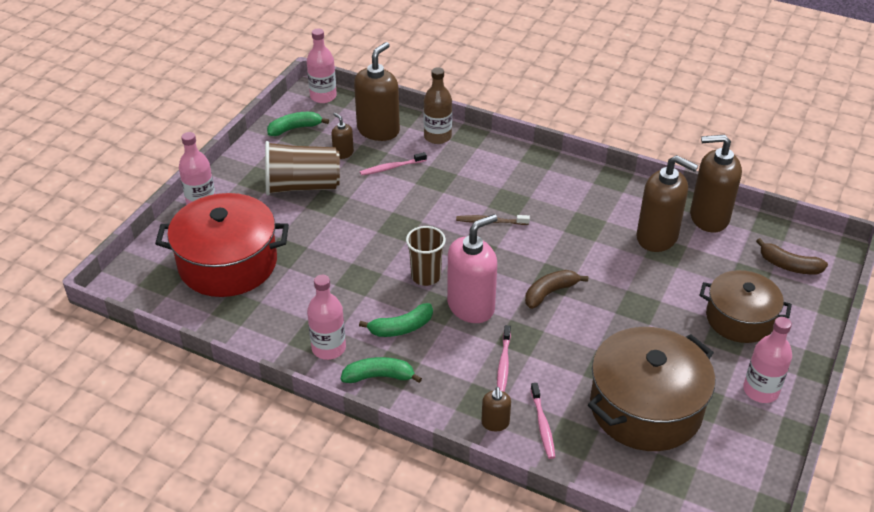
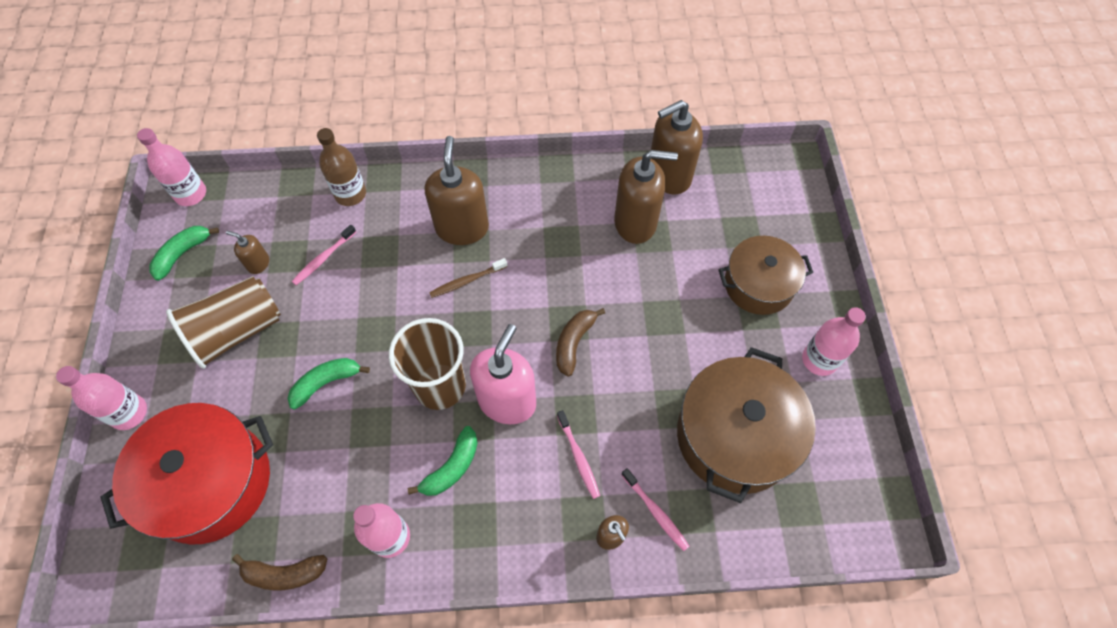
camera: 30 degrees left, 20 degrees up
(378, 130) = (280, 214): brown soap dispenser -> brown soap dispenser (462, 228)
(379, 376) = (464, 544): green banana -> green banana (326, 383)
(426, 276) = (440, 386): brown cup -> brown cup, size x1.51
(788, 265) = (766, 200): brown banana -> brown banana (284, 574)

